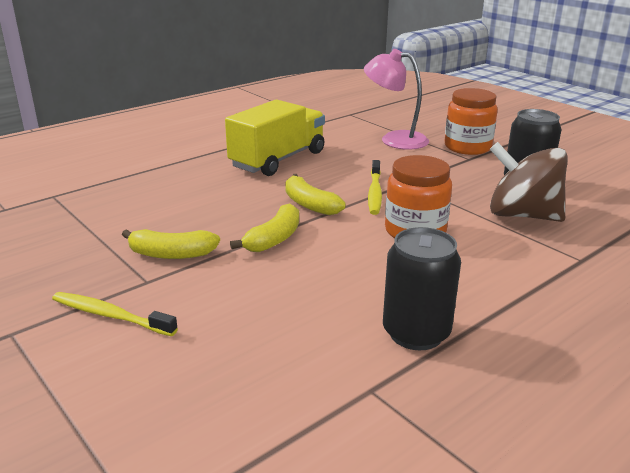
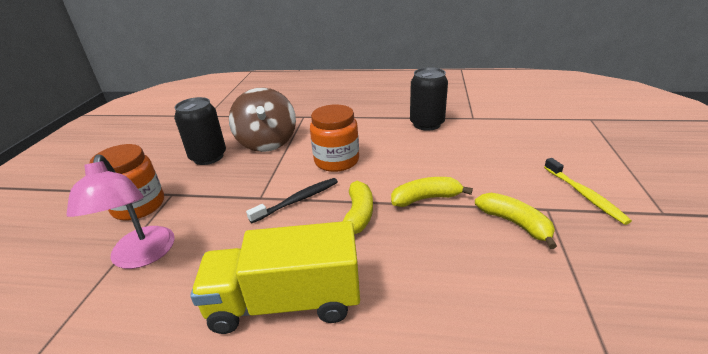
camera: 130 degrees left, 5 degrees up
(375, 193) = (297, 200): yellow toothbrush -> black toothbrush

